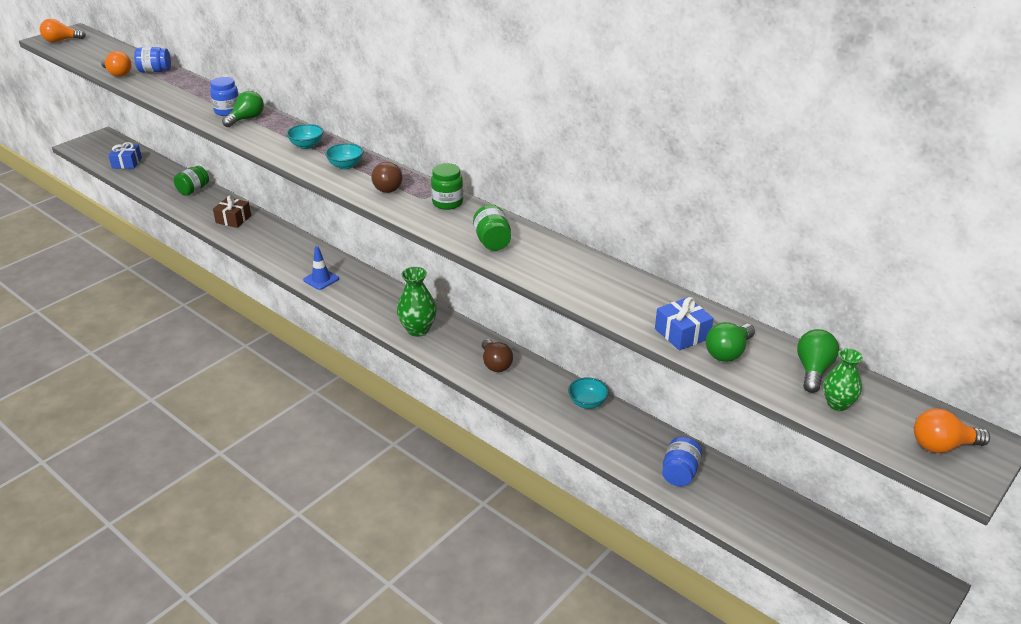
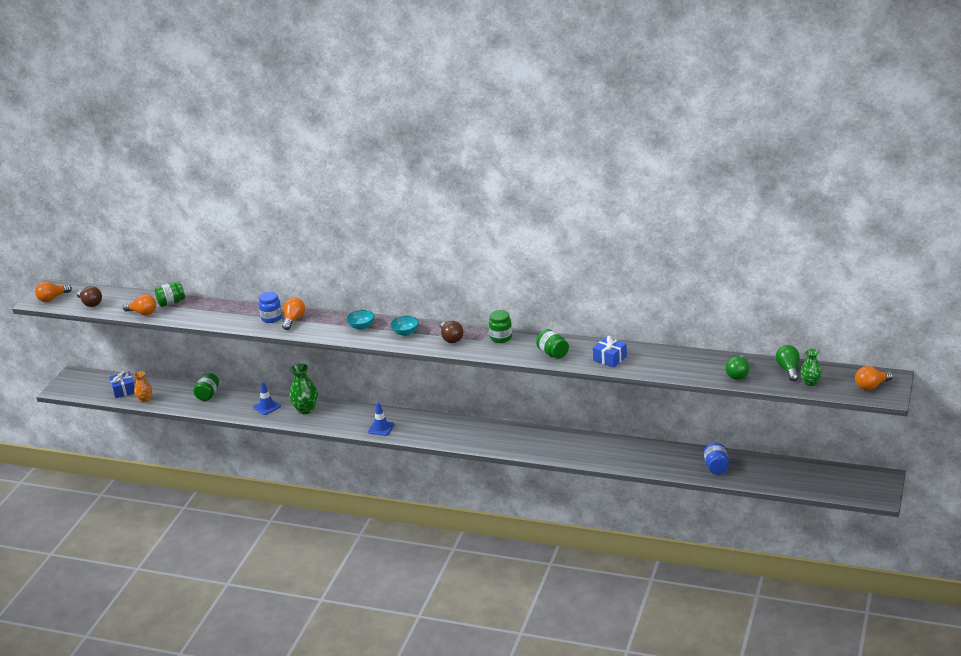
camera: 20 degrees left, 5 degrees down
(135, 177) = (145, 399): none -> orange vase
(155, 71) = (171, 303): blue jar -> green jar
(233, 219) = (267, 407): brown gift -> blue traffic cone
(246, 119) = (293, 320): green light bulb -> orange light bulb
(418, 330) = (483, 439): green vase -> green vase (306, 409)
(495, 364) = (555, 443): brown light bulb -> brown light bulb (90, 303)
(587, 402) = (633, 447): turquoise bowl -> none
(682, 333) = (706, 372): blue gift -> blue gift (610, 358)

